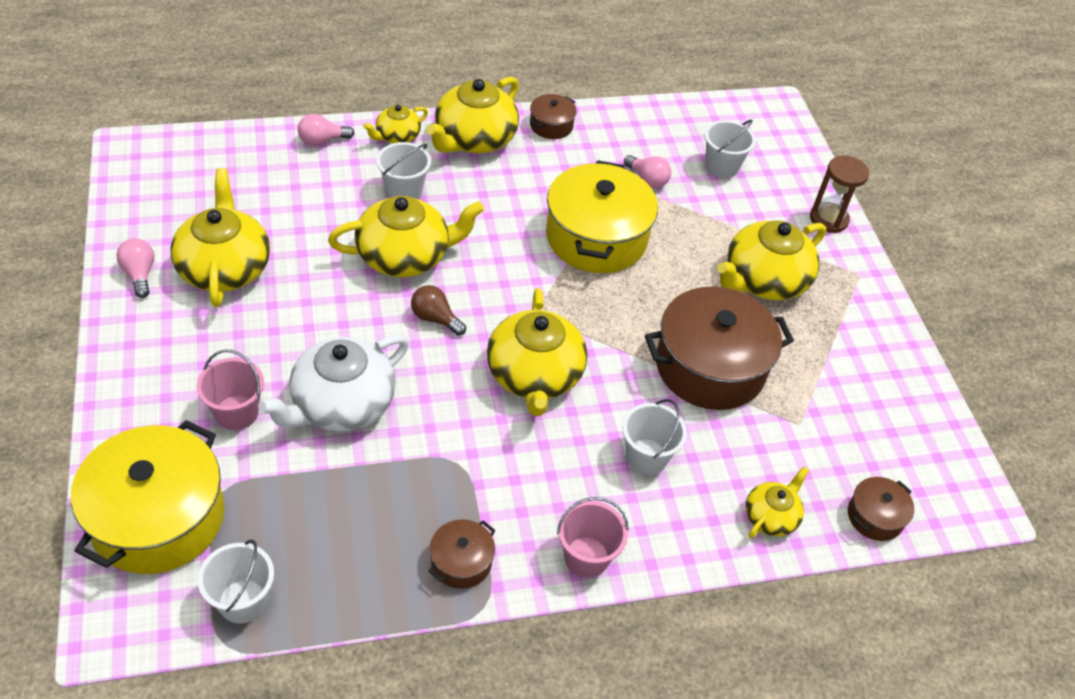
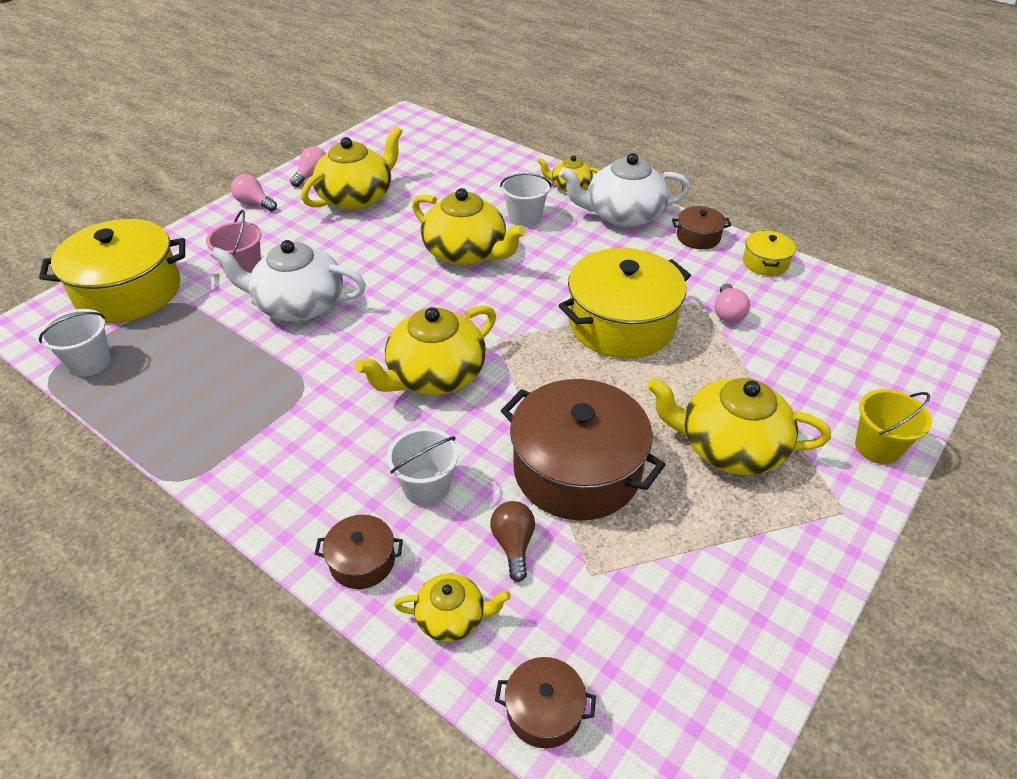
camera: 55 degrees right, 5 degrees down
(322, 141) = (517, 165): pink light bulb -> pink light bulb (254, 203)
(435, 318) = (427, 298): brown light bulb -> brown light bulb (513, 545)
(461, 562) = (212, 443): brown pot -> brown pot (362, 561)
(474, 139) = (622, 215): yellow teapot -> white teapot
(586, 557) = (281, 512): pink bucket -> none
(619, 120) = (765, 263): none -> yellow pot
(721, 166) = (817, 343): white bucket -> none
(828, 219) = (877, 447): brown hourglass -> yellow bucket

